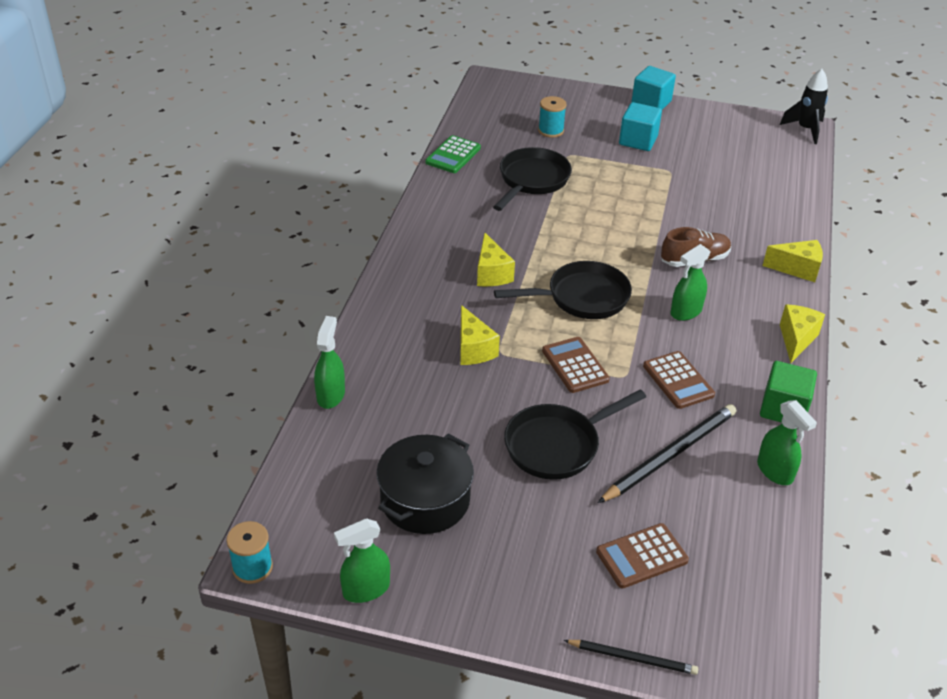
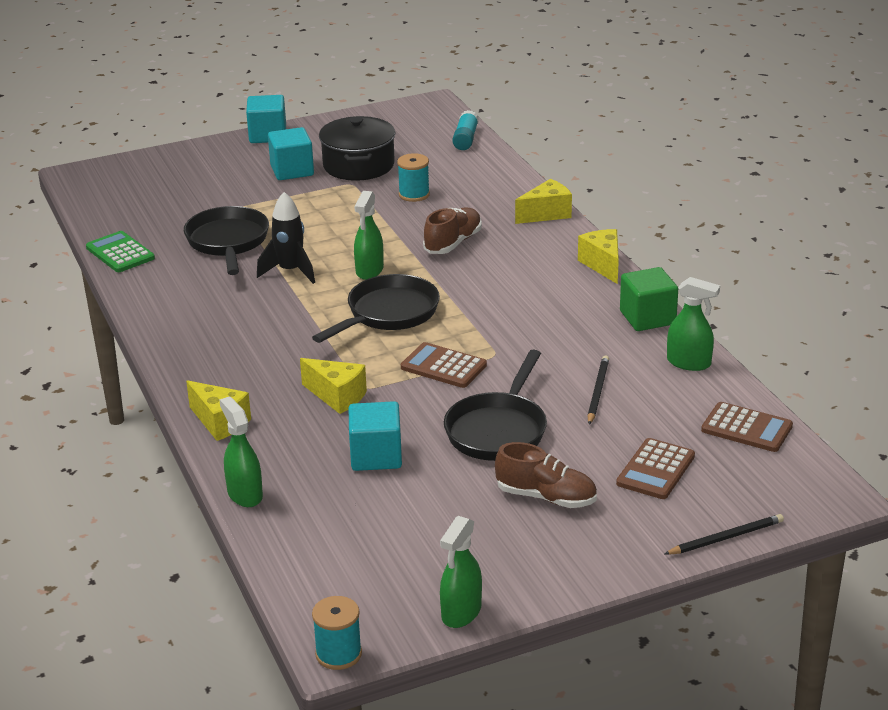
camera: 35 degrees left, 10 degrees down
(425, 500) = (433, 525): black pot -> black pot (358, 165)
(447, 415) = (376, 456): none -> turquoise cube
(453, 155) = (120, 253): green calculator -> green calculator turned 150 degrees clockwise
(491, 273) = (281, 332): yellow cheese -> yellow cheese (220, 422)
(531, 527) = (546, 497): none -> brown shoe
(551, 130) = (196, 194): turquoise spool -> turquoise spool (414, 194)
(670, 455) = (597, 391): black pencil -> black pencil, size x0.58
(678, 380) = (543, 337): brown calculator -> brown calculator (746, 428)
(685, 312) = (491, 285): green spray bottle -> green spray bottle (369, 271)
(800, 170) = (465, 139): none -> turquoise glue stick
(805, 130) = (434, 105): black rocket -> black rocket (290, 271)

